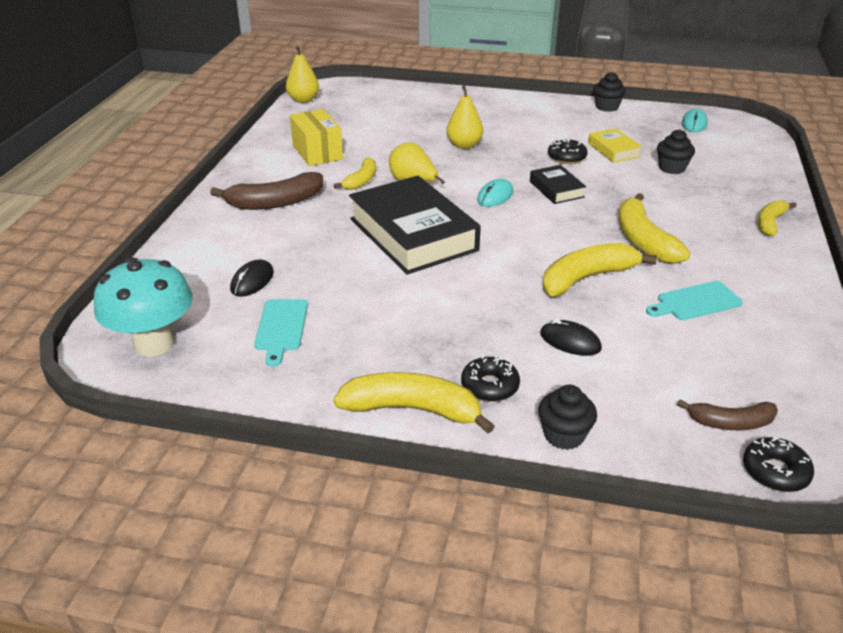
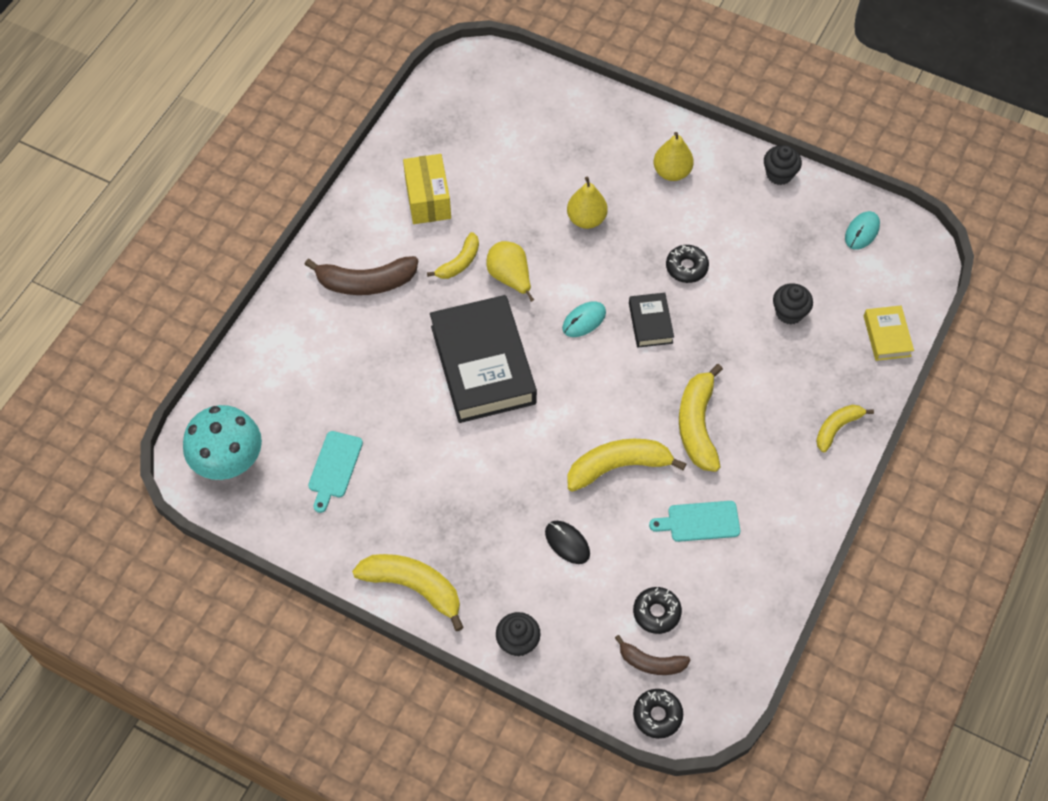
camera: 15 degrees right, 25 degrees up
(252, 281) = (322, 399): black mouse -> none
(303, 100) = (438, 84): yellow pear -> yellow pear (672, 172)
(489, 386) = (481, 577): black donut -> black donut (656, 612)
(613, 150) = (743, 265): yellow book -> yellow book (886, 336)

